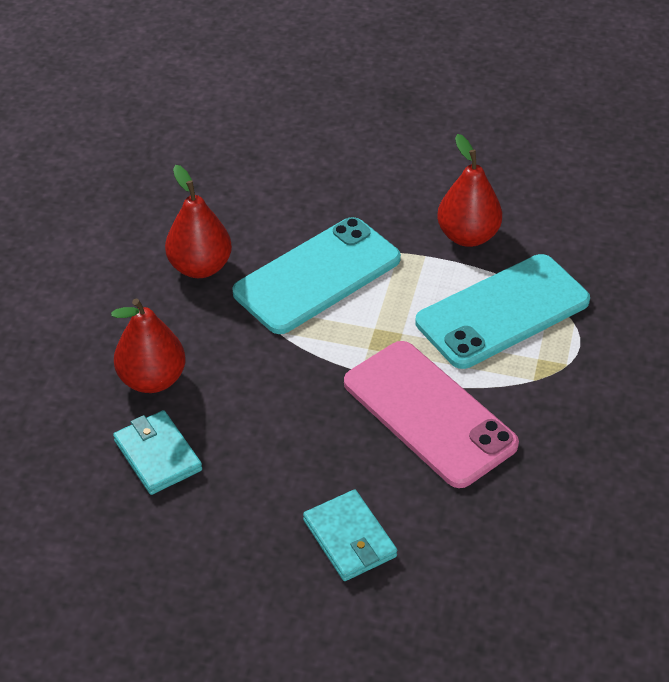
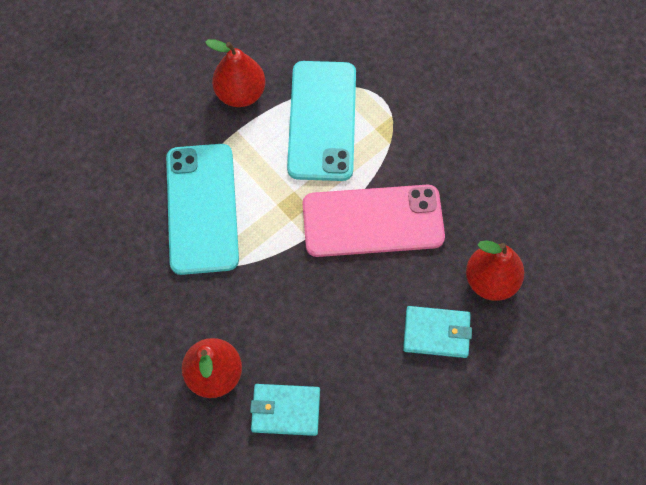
camera: 55 degrees left, 20 degrees up
(200, 267) = (131, 278): red pear -> red pear (490, 281)

